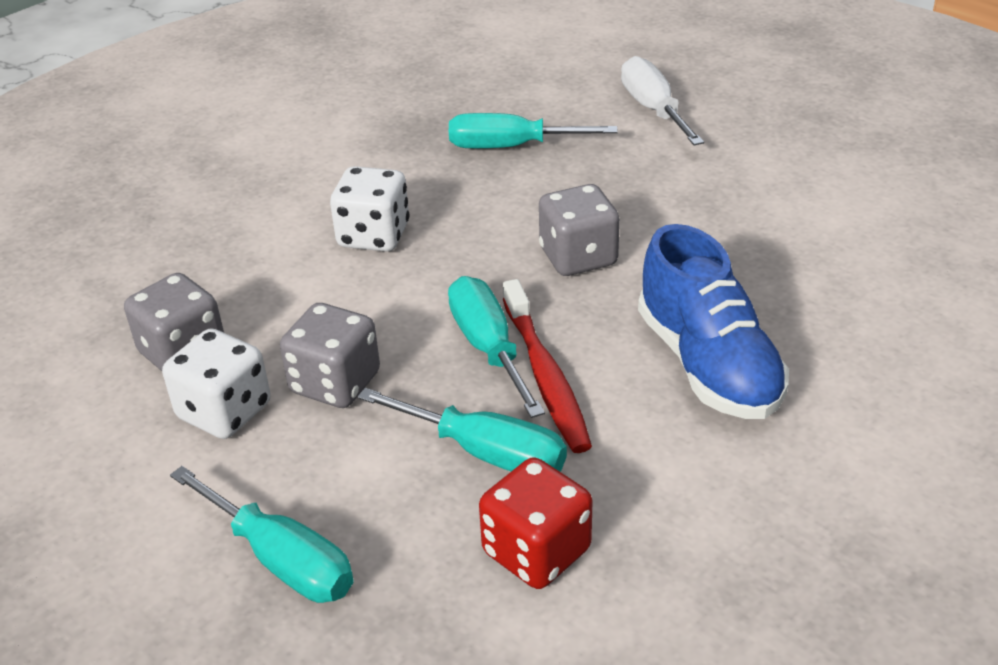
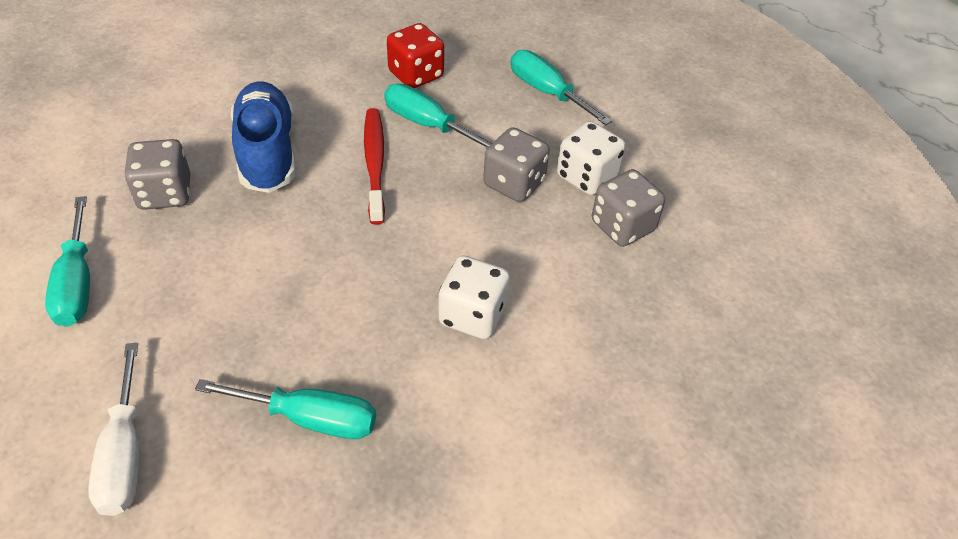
camera: 175 degrees left, 10 degrees up
(488, 347) = (405, 190): turquoise screwdriver -> turquoise screwdriver (77, 283)
(578, 257) = (309, 257): grey dice -> grey dice (165, 193)

